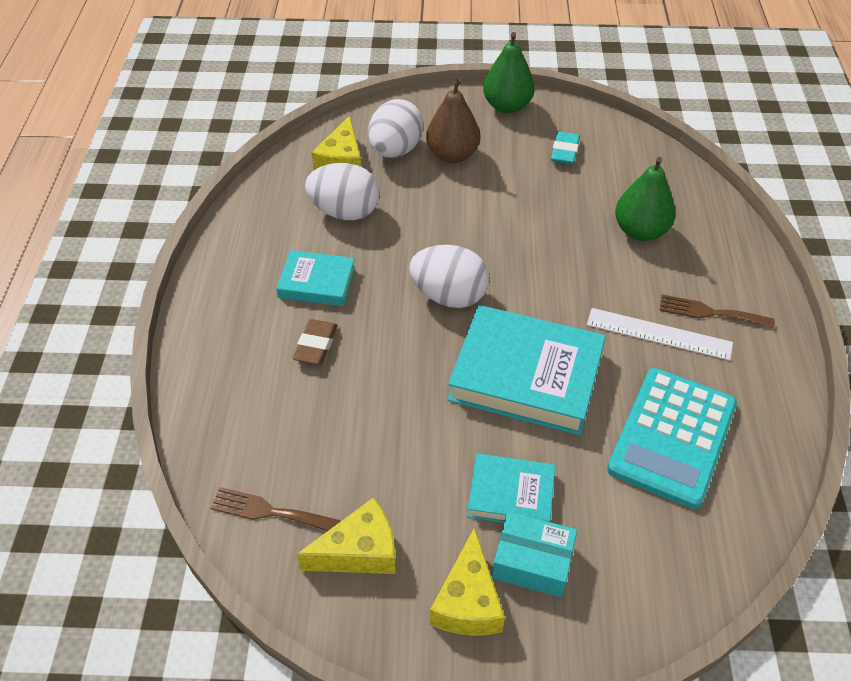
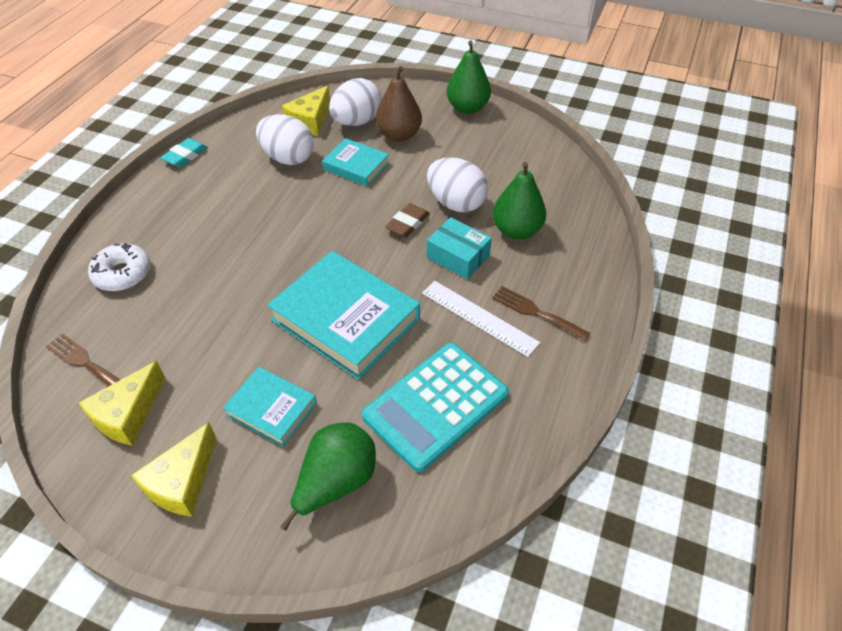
camera: 20 degrees right, 0 degrees up
(242, 398) = (122, 274): none -> white donut
(316, 345) = (201, 250): brown eraser -> brown eraser (407, 223)
(317, 282) = (233, 204): turquoise book -> turquoise book (356, 166)
(359, 551) = (128, 414): yellow cheese -> yellow cheese turned 120 degrees clockwise
(449, 296) = (325, 240): white egg -> white egg (456, 203)
(532, 562) = (253, 469): turquoise box -> turquoise box (458, 256)
(564, 152) = (492, 153): turquoise eraser -> turquoise eraser (185, 156)
(624, 546) = (336, 482): none -> green pear

